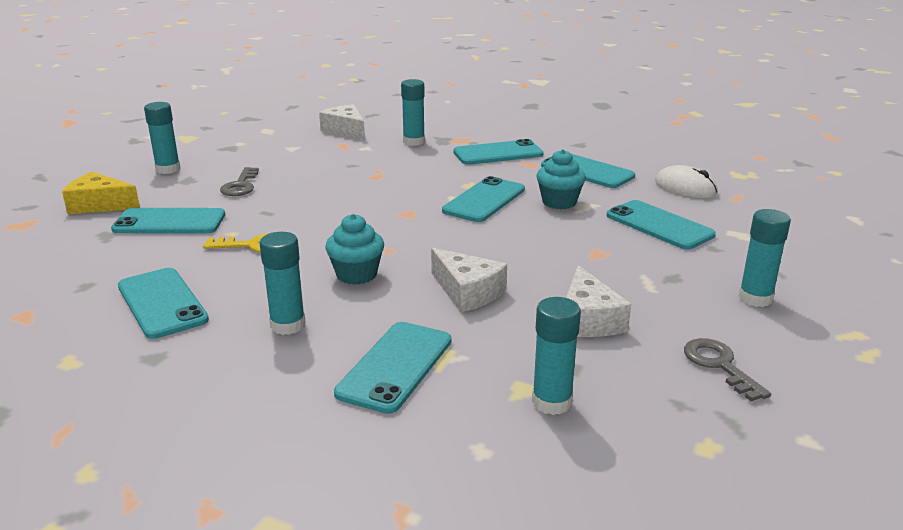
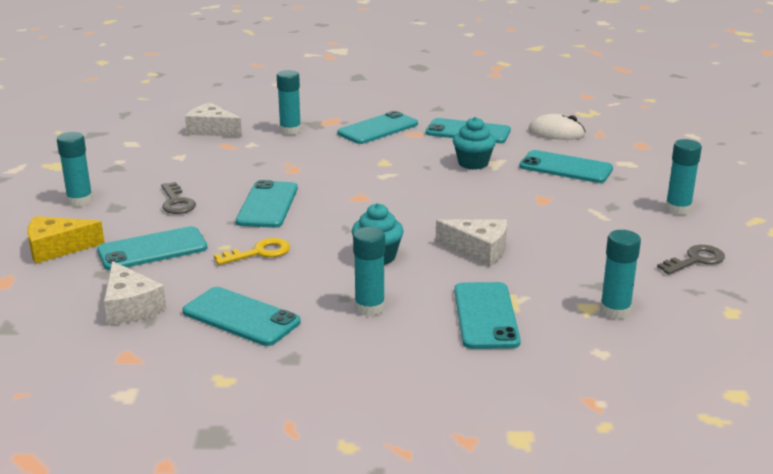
camera: 25 degrees left, 0 degrees up
(484, 200) = (411, 173): turquoise phone -> turquoise phone (267, 205)
(588, 319) = (584, 250): white cheese -> white cheese (130, 307)
(720, 365) = (695, 260): grey key -> grey key turned 105 degrees clockwise

